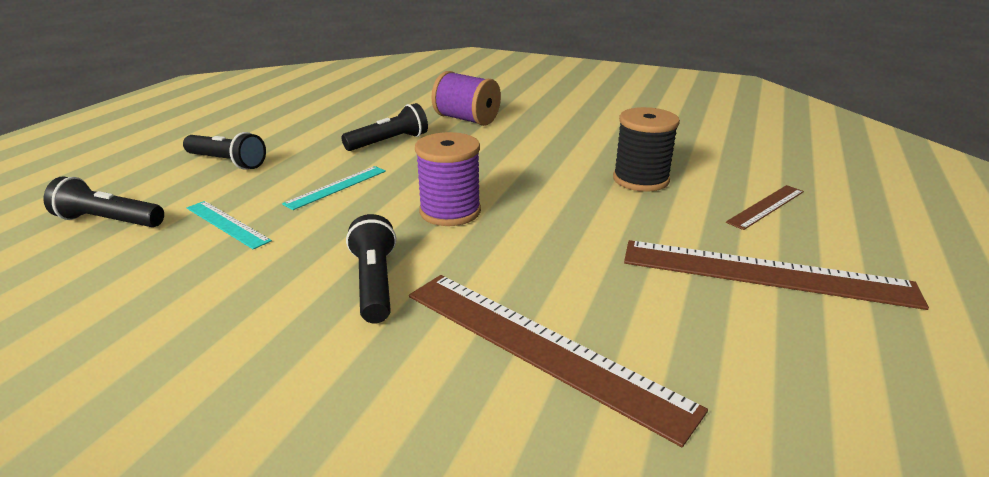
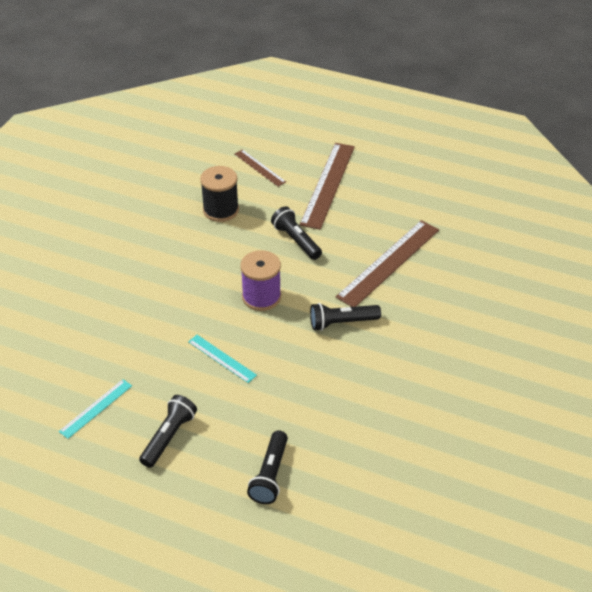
camera: 90 degrees left, 15 degrees up
(227, 224) = (275, 405): turquoise ruler -> turquoise ruler (96, 408)
(389, 142) = (138, 339): black flashlight -> black flashlight (296, 240)
(467, 119) = (92, 294): purple spool -> none

